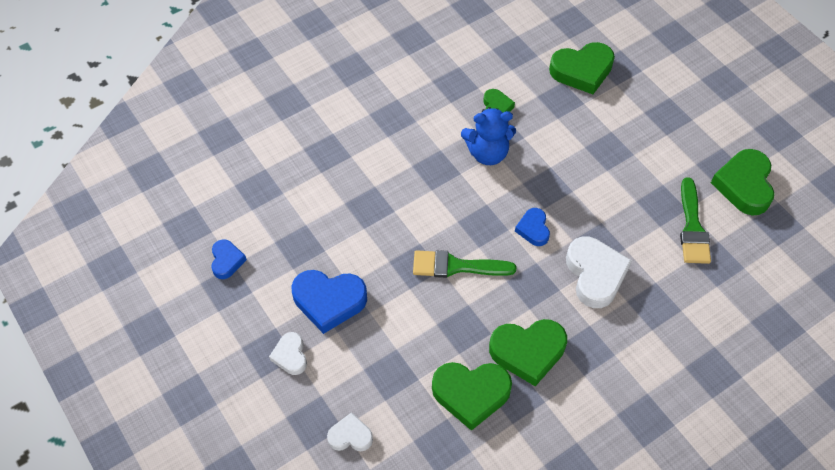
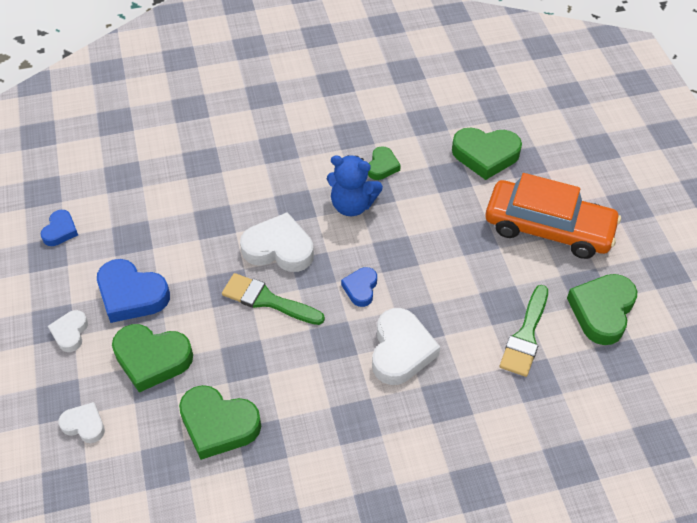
camera: 20 degrees right, 5 degrees down
(442, 214) = (279, 248): none -> white heart
(528, 352) = (295, 403): green heart -> green heart (152, 359)
(667, 123) = (548, 228): none -> orange car

